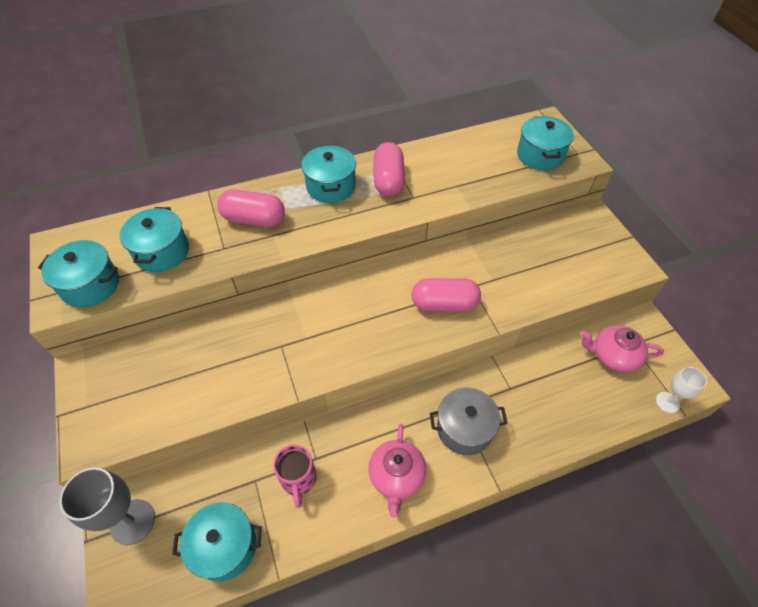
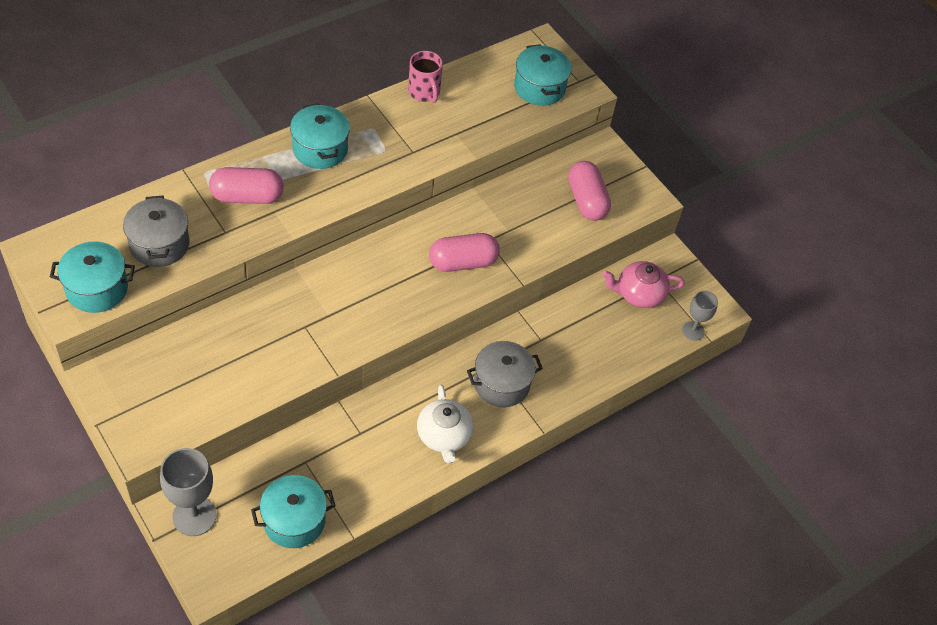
camera: 20 degrees left, 0 degrees up
(162, 252) = (159, 244): turquoise pot -> grey pot
(298, 479) = (348, 454): pink mug -> pink mug (424, 93)
(388, 180) = (381, 135): pink capsule -> pink capsule (586, 201)
(396, 476) = (444, 436): pink teapot -> white teapot
(667, 402) = (693, 331): white goblet -> grey goblet

